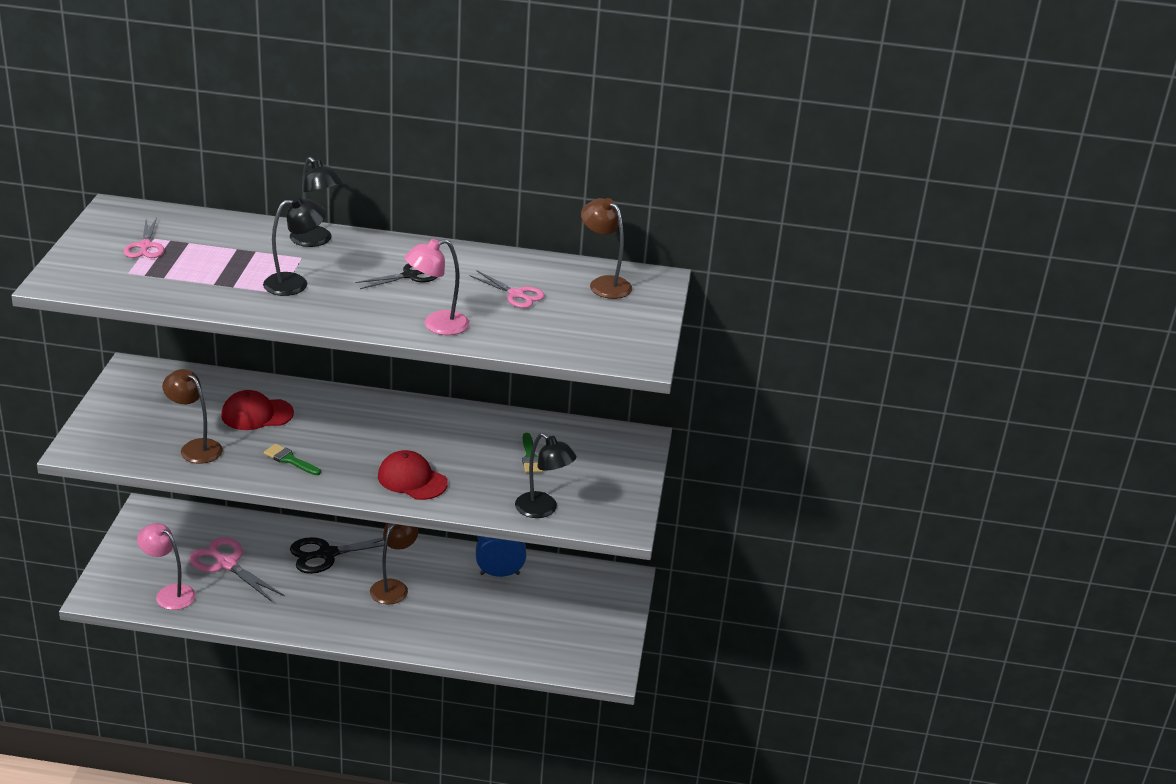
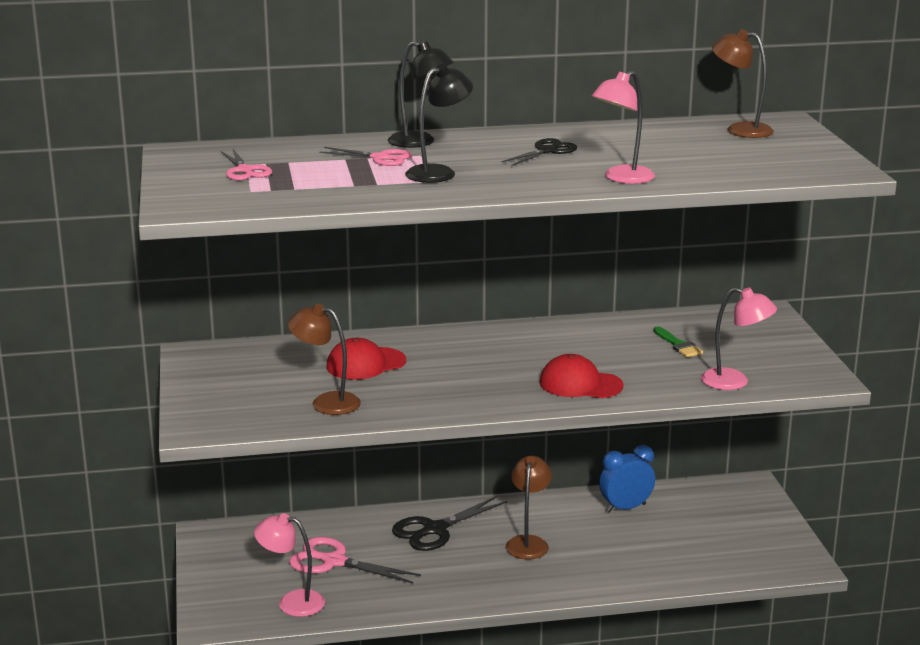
camera: 15 degrees left, 10 degrees down
(290, 460) = (438, 393): green brush -> none
(516, 294) = (668, 148): pink scissors -> pink scissors (380, 158)
(543, 510) = (734, 382): black lamp -> pink lamp

